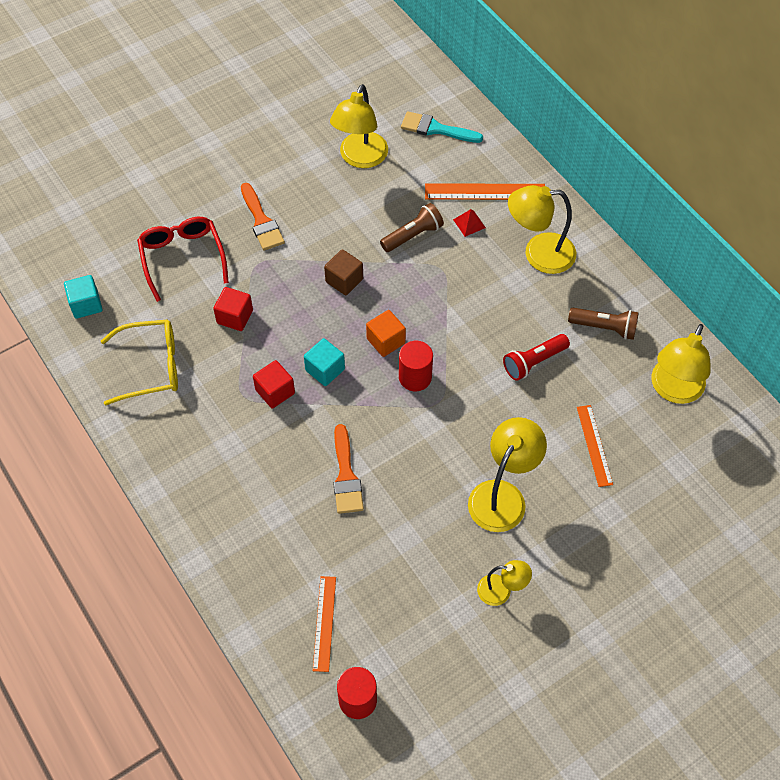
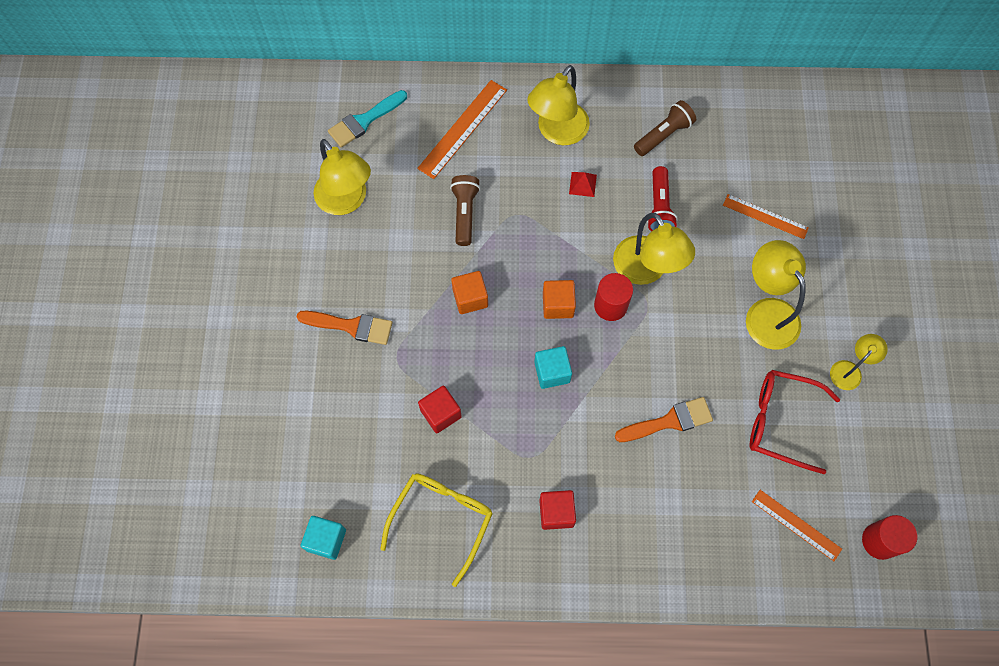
camera: 55 degrees left, 10 degrees up
(182, 258) = (339, 420): red glasses -> red glasses (781, 422)
(275, 391) = (545, 427): red cube -> red cube (556, 512)
(344, 280) = (470, 298): brown cube -> orange cube
(346, 476) = (669, 421): orange brush -> orange brush turned 45 degrees counterclockwise
(469, 223) = (486, 162): red pyramid -> red pyramid (582, 184)
(673, 390) = (754, 128): yellow lamp -> yellow lamp (646, 270)

